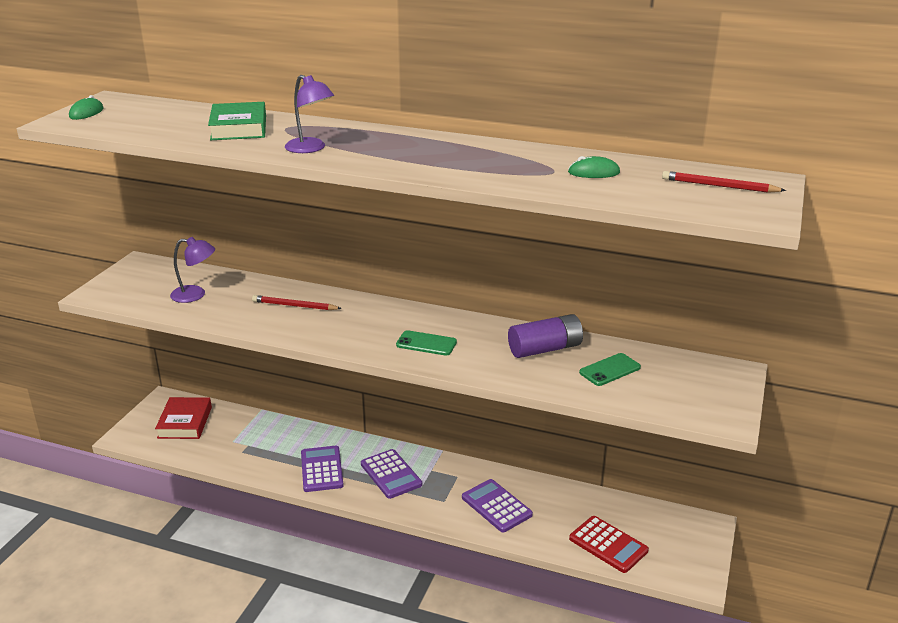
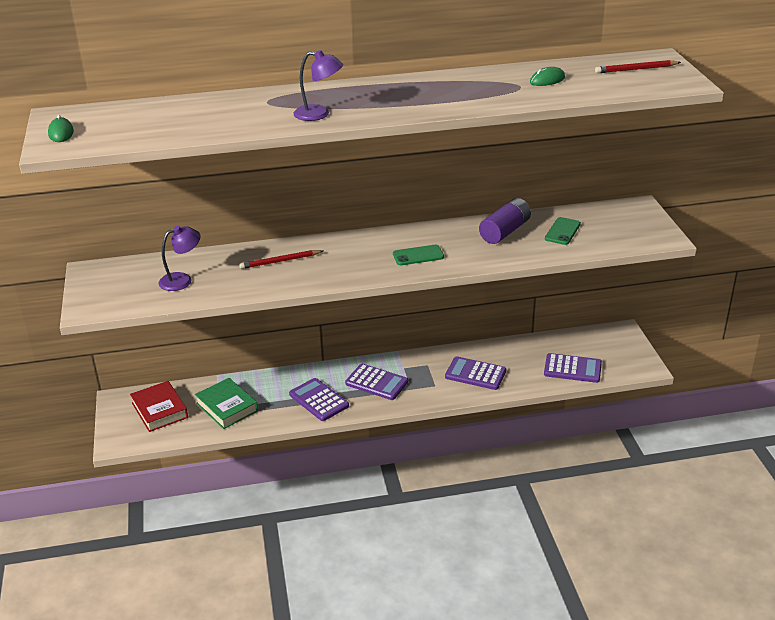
camera: 30 degrees left, 5 degrees up
(239, 128) = (228, 112): green book -> green book (227, 407)
(608, 545) = (572, 369): red calculator -> purple calculator

